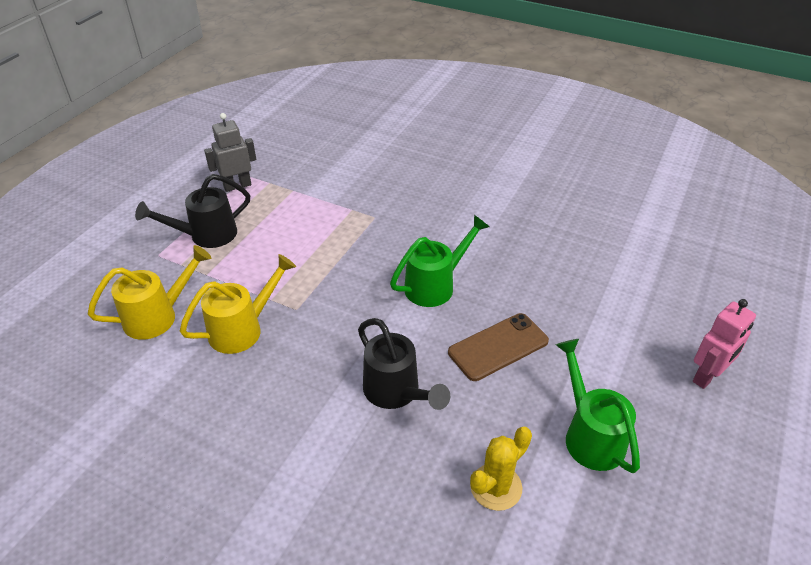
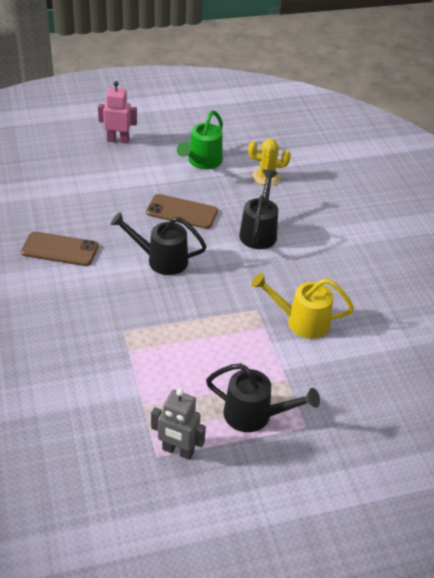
camera: 135 degrees left, 0 degrees up
(158, 316) = (346, 371): yellow watering can -> none
(435, 285) = (161, 260): green watering can -> black watering can
(519, 230) = (60, 249): none -> brown phone

